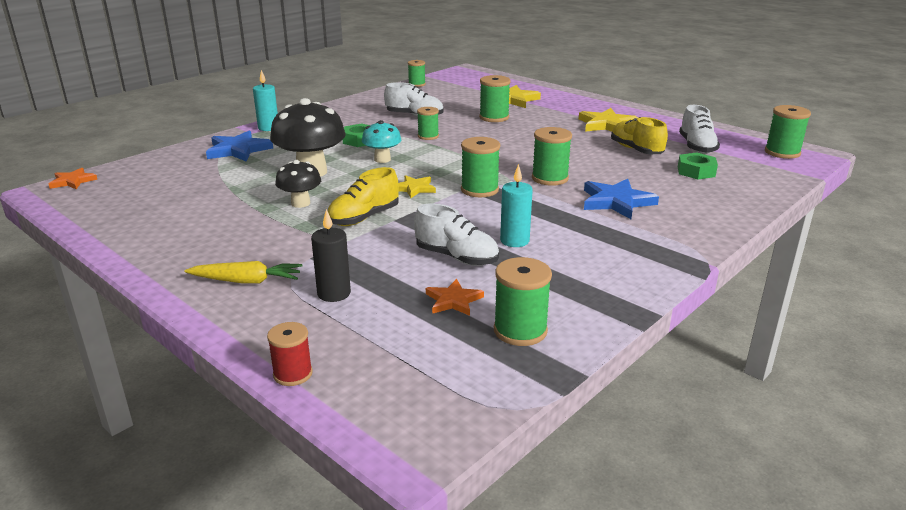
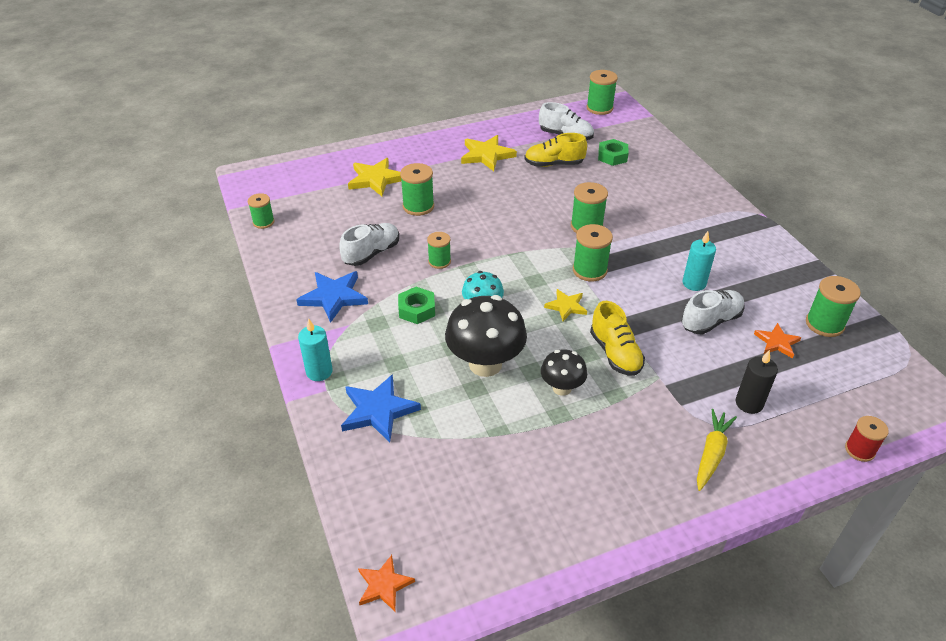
camera: 65 degrees left, 15 degrees up
(616, 202) = (648, 212): blue star -> blue star (334, 297)

